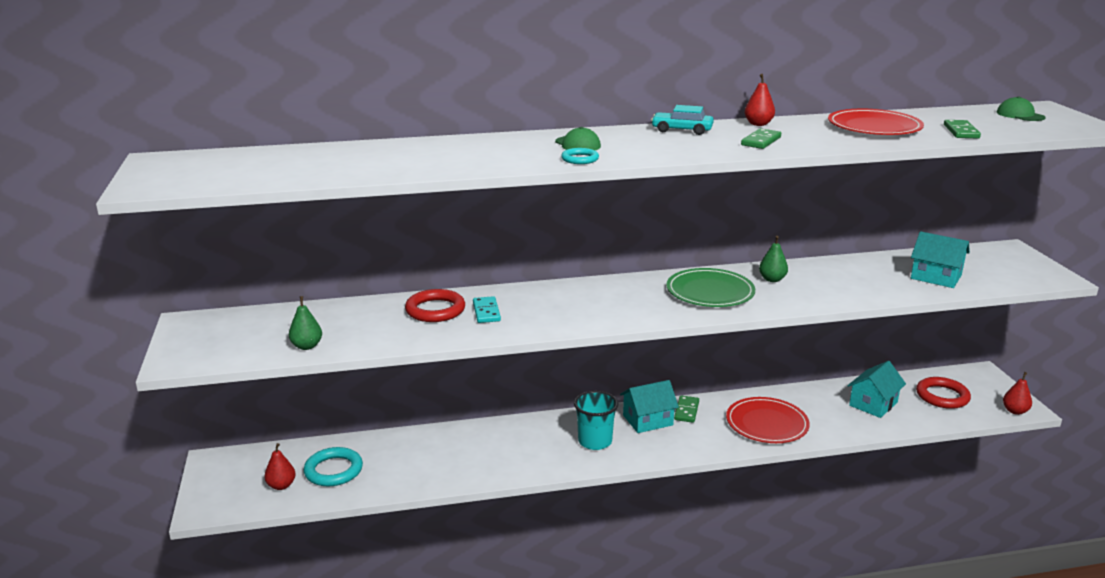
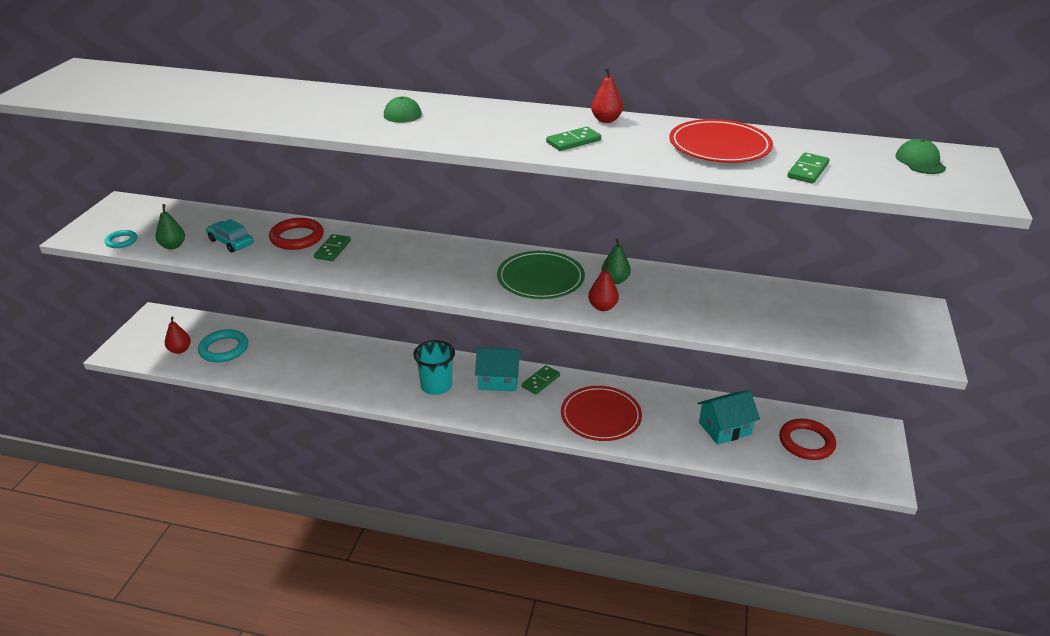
camera: 25 degrees right, 10 degrees up
(486, 312) = (333, 249): turquoise domino -> green domino
(580, 159) = (378, 129): turquoise ring -> turquoise ring (121, 241)
(682, 130) = (521, 113): turquoise car -> turquoise car (231, 242)
(936, 277) = (788, 320): turquoise house -> none
(1015, 411) = (870, 482): red pear -> red pear (602, 307)

